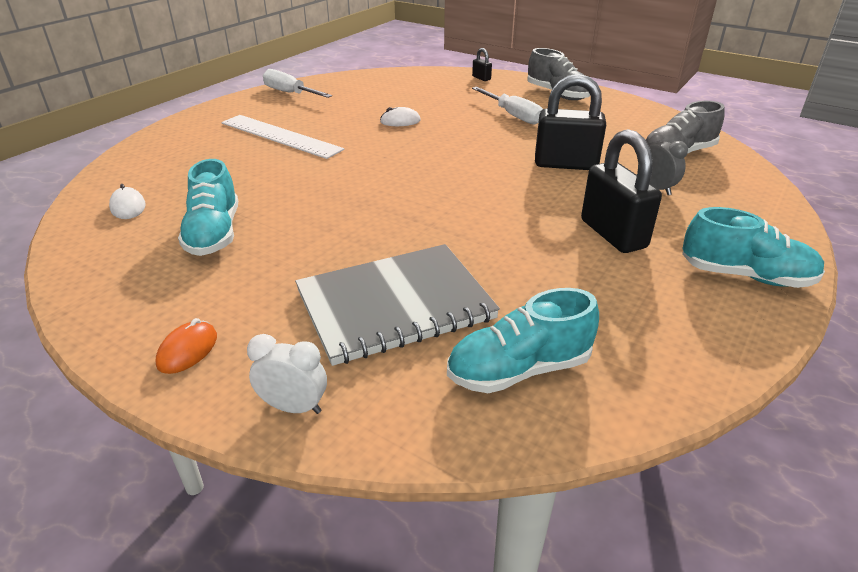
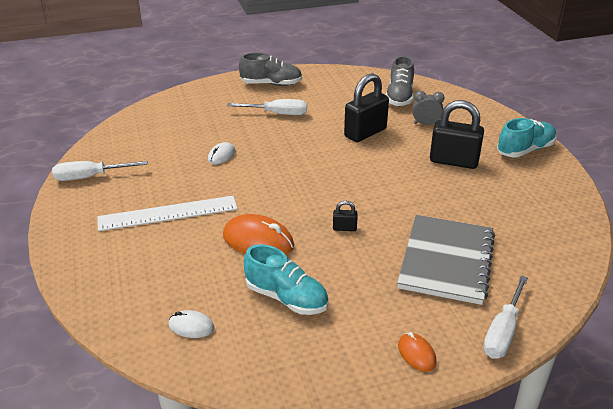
camera: 50 degrees left, 0 degrees up
(290, 186) = (258, 241): none -> orange mouse
(294, 407) = (503, 332): white clock -> white screwdriver
(481, 78) = (201, 93): black padlock -> black padlock (344, 228)
(519, 370) = (535, 249): turquoise shoe -> none

